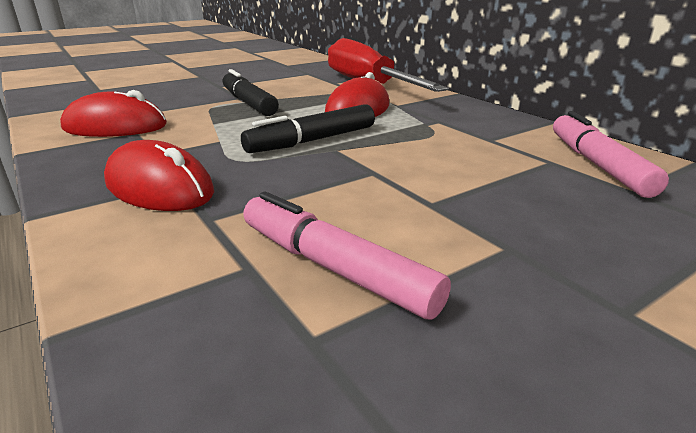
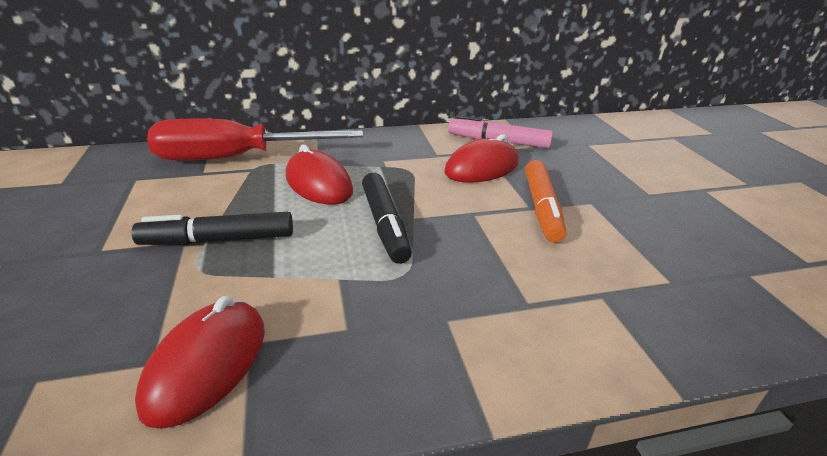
camera: 70 degrees left, 5 degrees up
(159, 187) = (452, 329): red mouse -> red mouse (482, 168)
(334, 267) = (607, 261): pink marker -> none
(436, 210) = (542, 208): none -> orange marker

